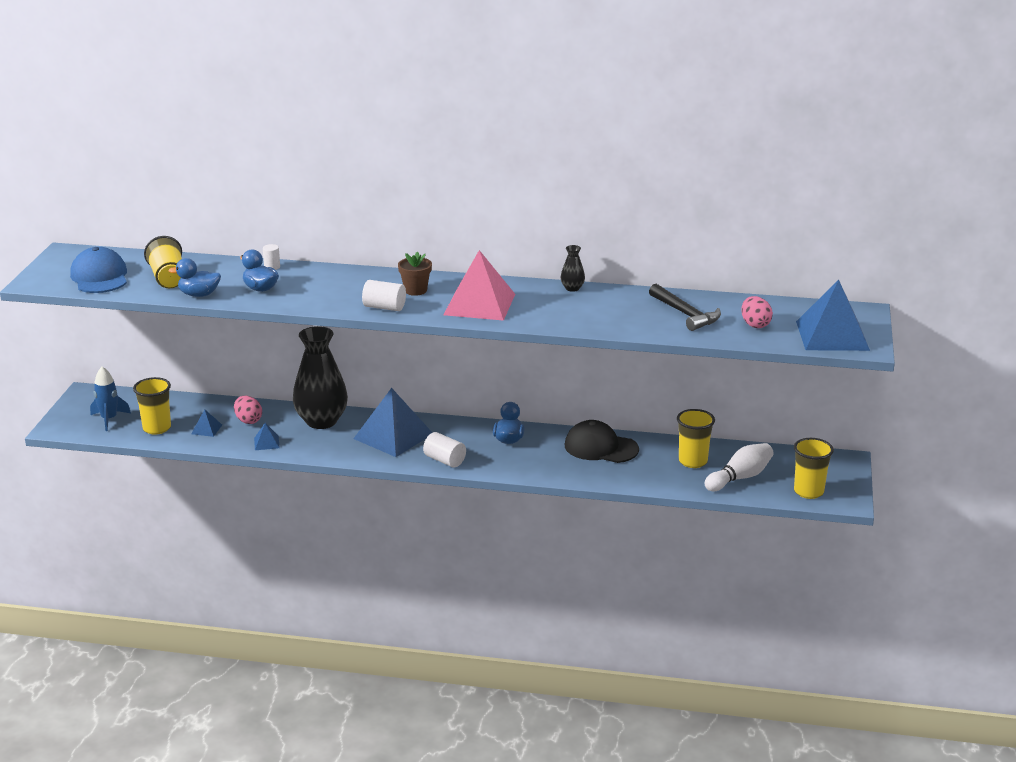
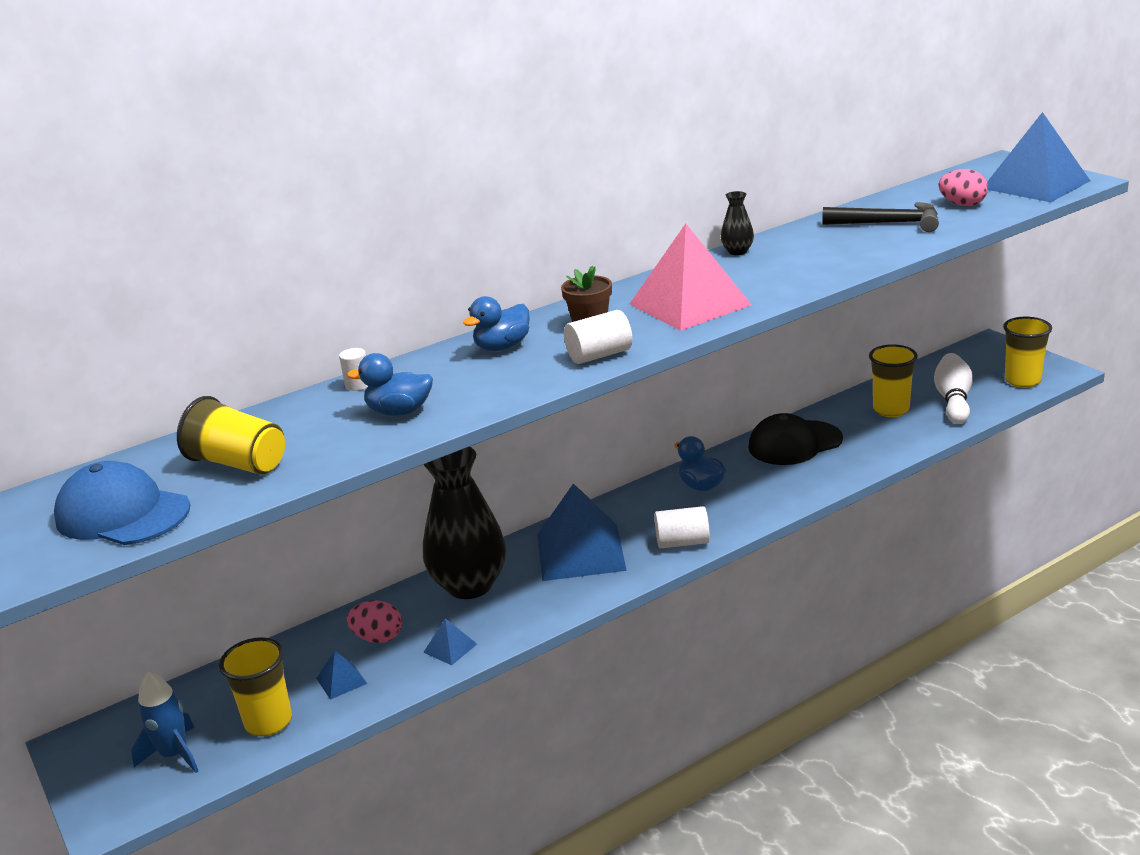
camera: 40 degrees left, 0 degrees up
(199, 295) = (331, 458): blue duck -> blue duck (502, 347)

